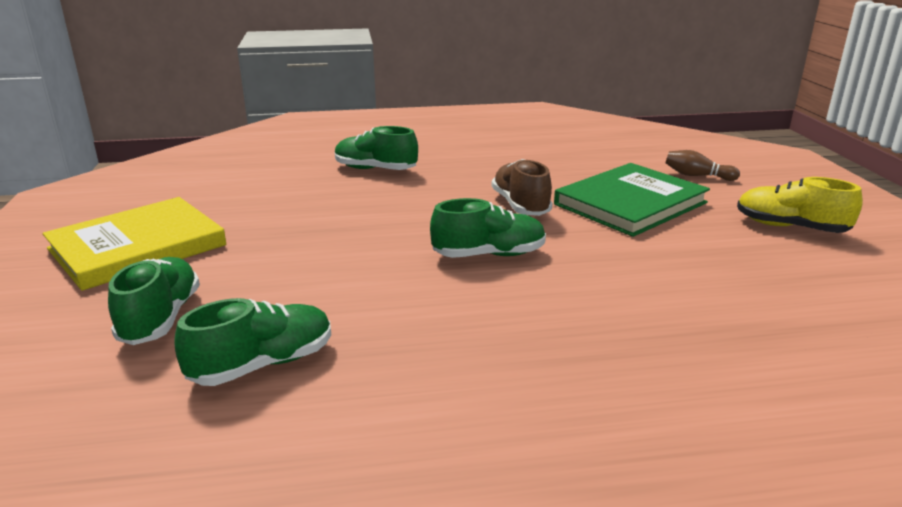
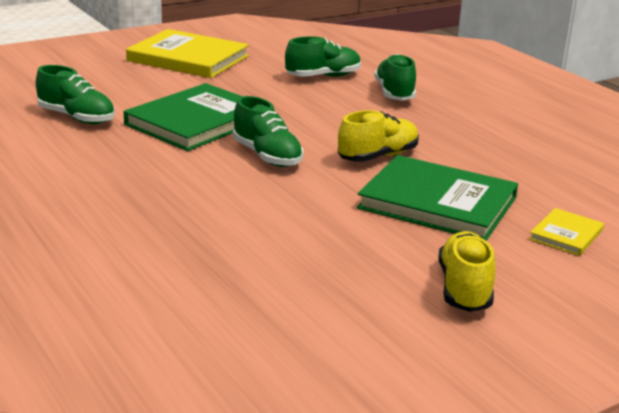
camera: 65 degrees right, 0 degrees up
(161, 318) = (109, 85): green shoe -> green shoe (323, 76)
(359, 277) = (196, 122): none -> green book
(520, 205) = (378, 156): brown shoe -> yellow shoe
(697, 176) = (566, 235): brown bowling pin -> yellow book

